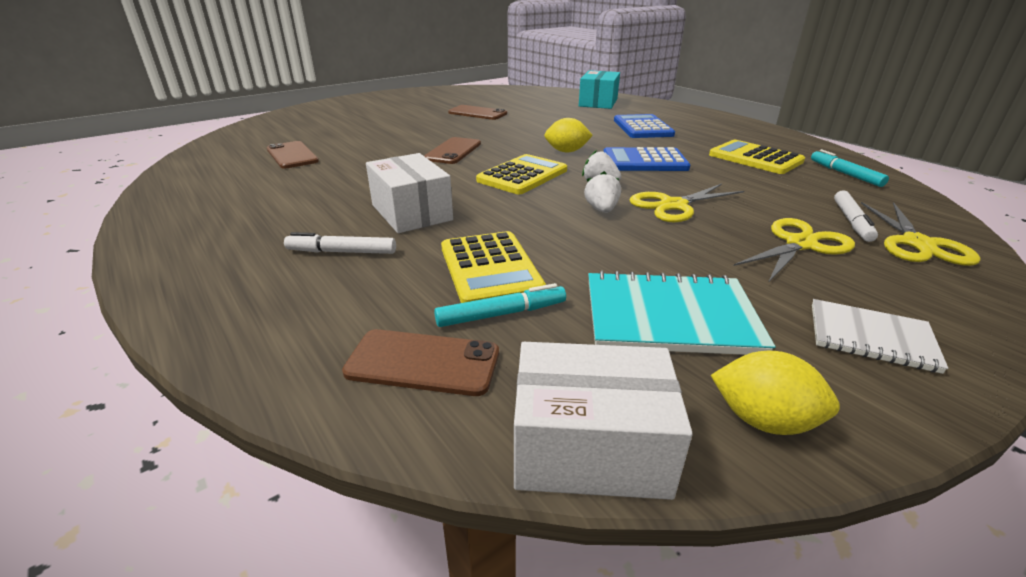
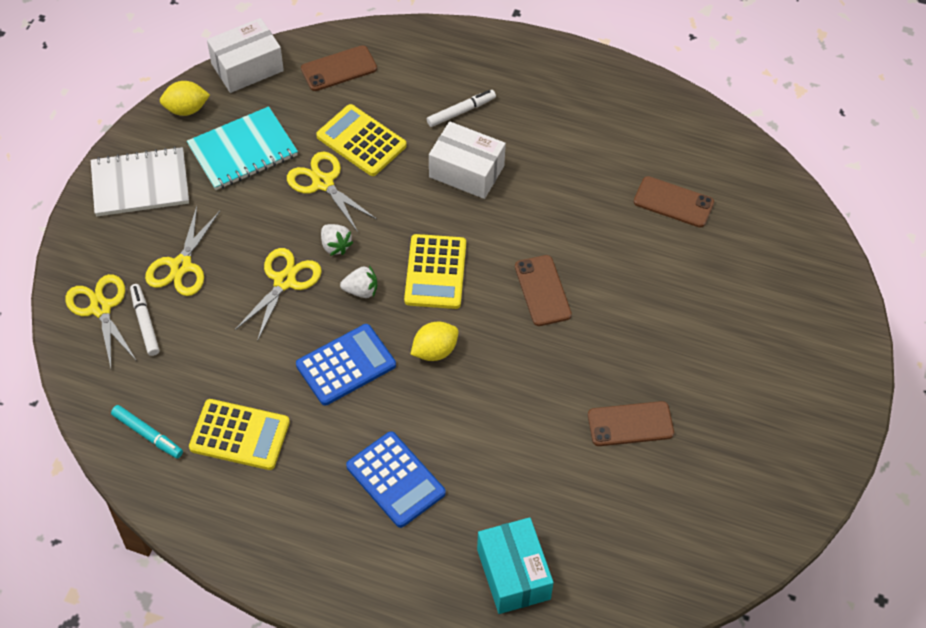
camera: 145 degrees right, 25 degrees up
(501, 314) = (327, 111): turquoise marker -> none
(575, 252) = (323, 182): none -> yellow scissors
(871, 337) = (140, 184): white notebook -> white notebook, size x1.59

